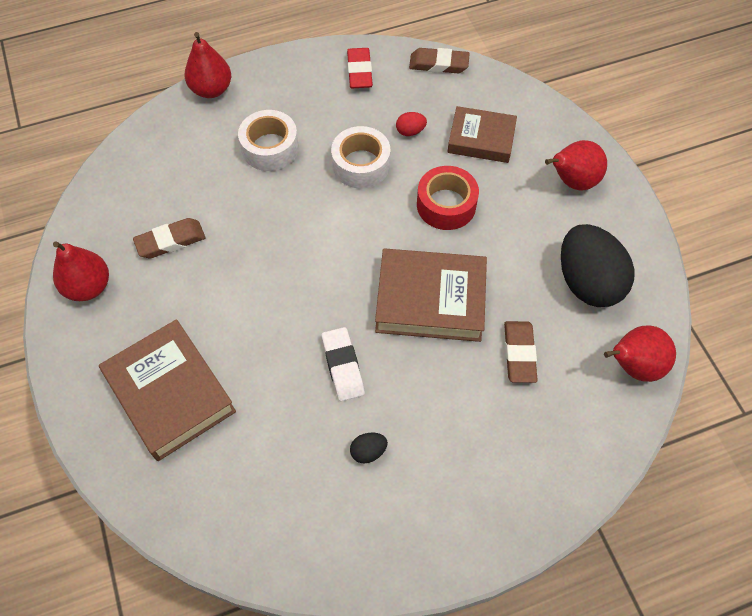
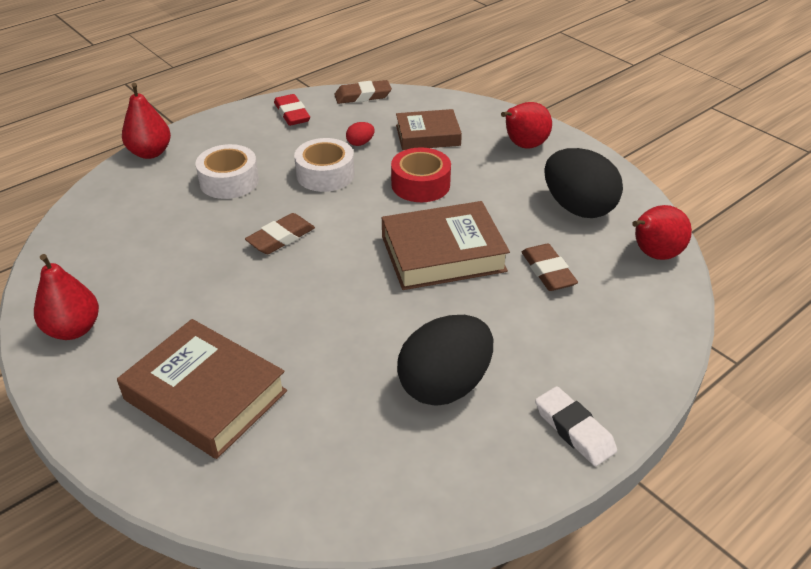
camera: 20 degrees left, 20 degrees down
(170, 241) = (154, 271): brown eraser -> brown eraser (281, 238)
(343, 366) = (383, 324): white eraser -> white eraser (574, 430)
(368, 451) = (445, 385): black egg -> black egg, size x2.49

